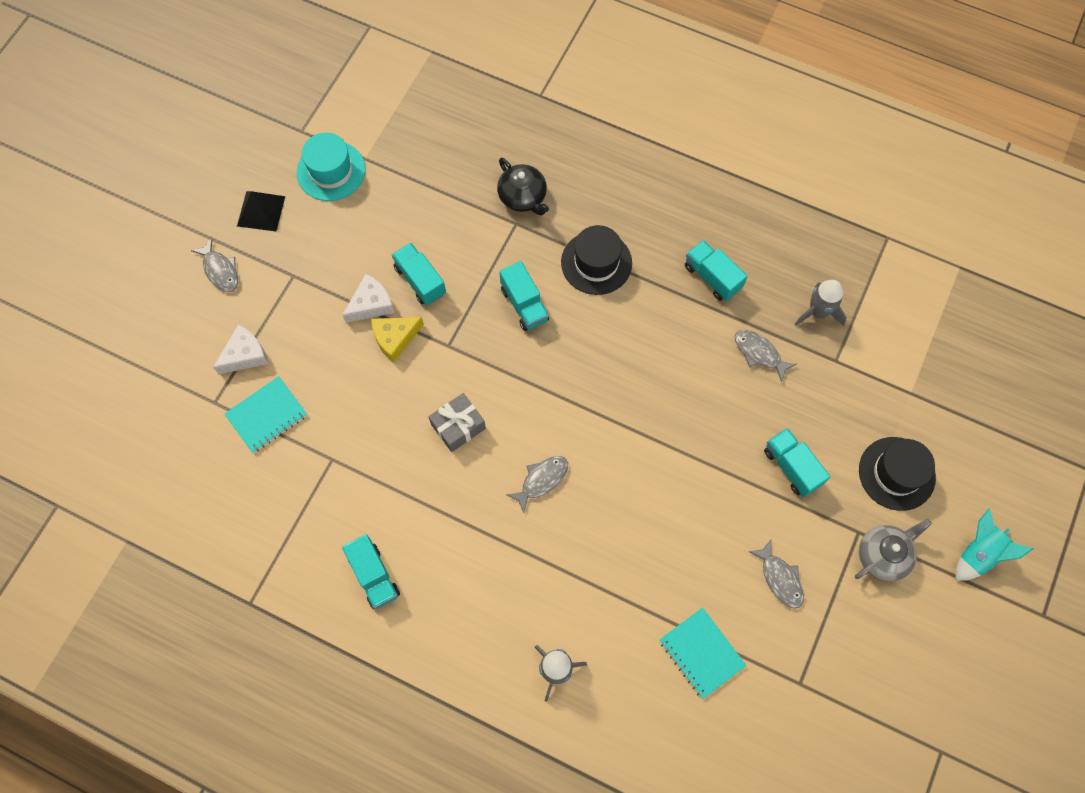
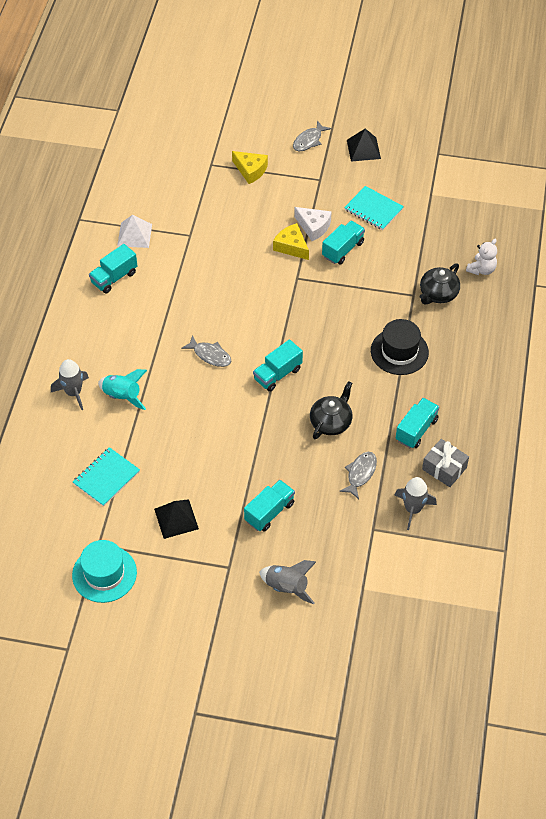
camera: 75 degrees right, 15 degrees down
(245, 355) = (250, 170): white cheese -> yellow cheese
(267, 415) = (210, 193): turquoise notebook -> turquoise notebook (373, 209)
(306, 532) = (134, 235): none -> white pyramid
(331, 171) = (412, 178): turquoise hat -> turquoise hat (104, 574)
(458, 426) = (236, 298): grey gift -> grey gift (444, 468)
(500, 141) = (481, 269): none -> white teddy bear
(524, 304) = (346, 315): turquoise truck -> turquoise truck (277, 374)
(679, 365) = (331, 422): none -> black teapot
(780, 578) = (176, 519): grey fish -> black pyramid
(883, 555) = (214, 587): grey teapot -> none
(896, 473) = (287, 587): black hat -> grey rocket
(978, 553) = (235, 657): turquoise rocket -> turquoise rocket (122, 396)

